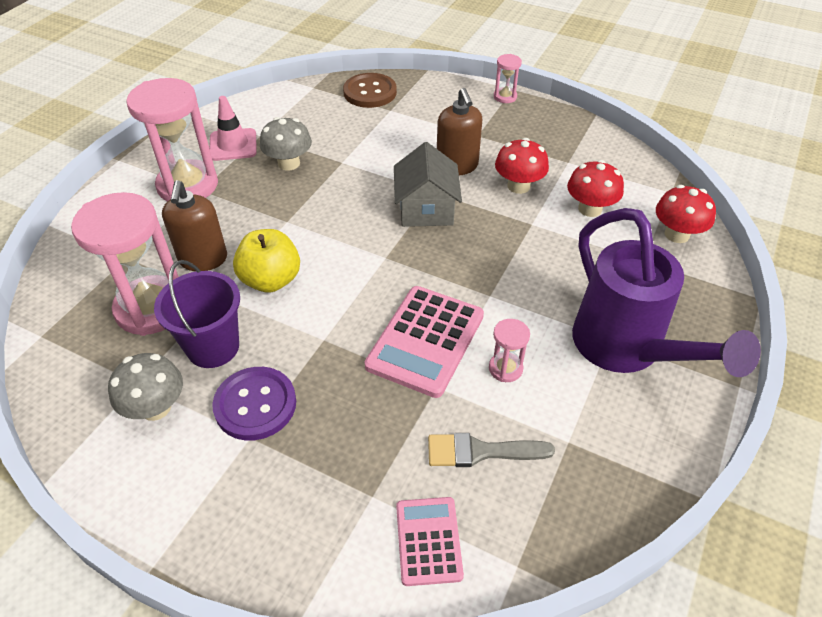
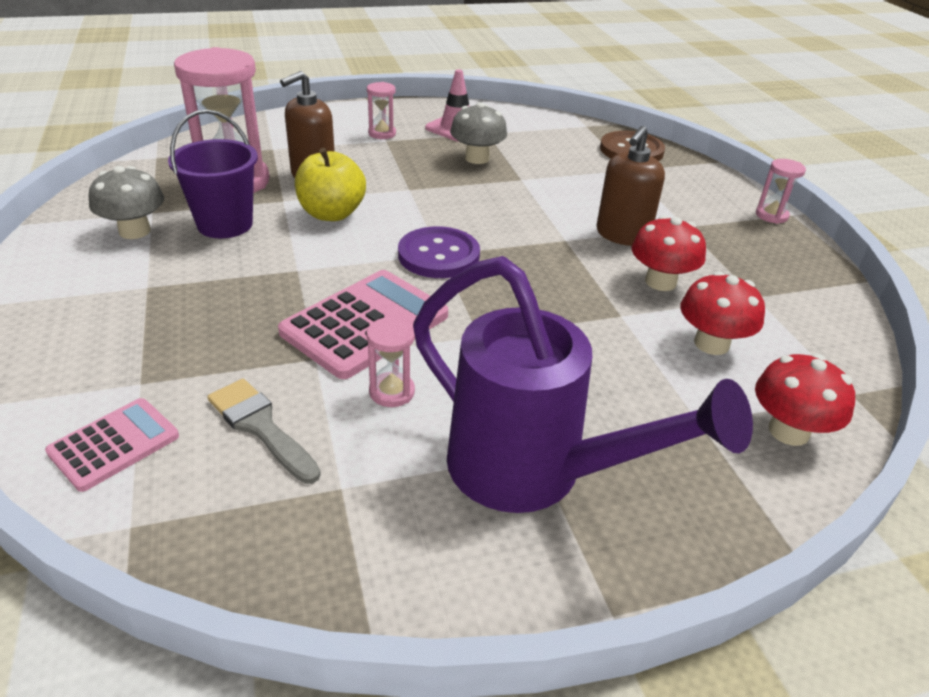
camera: 45 degrees right, 10 degrees down
(188, 185) = (382, 133): pink hourglass -> pink hourglass, size x0.45
(255, 405) = (184, 272): purple button -> purple button (438, 255)
(425, 341) = (365, 324): pink calculator -> pink calculator turned 150 degrees clockwise
(426, 209) = (535, 245): grey house -> none
(627, 350) = (535, 474): purple watering can -> purple watering can turned 75 degrees counterclockwise

